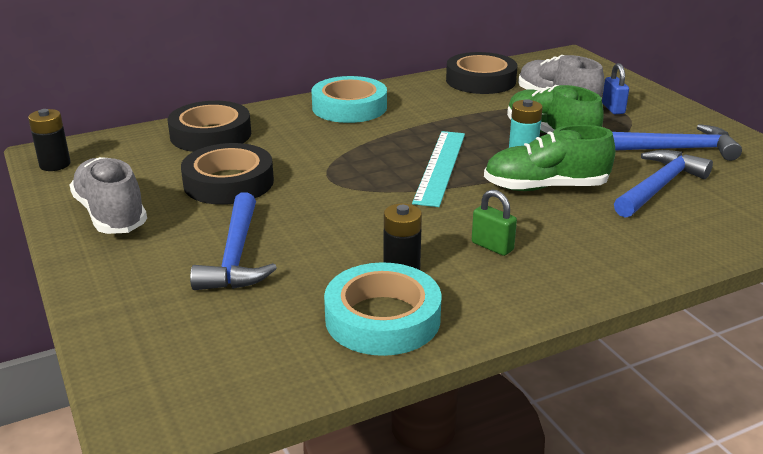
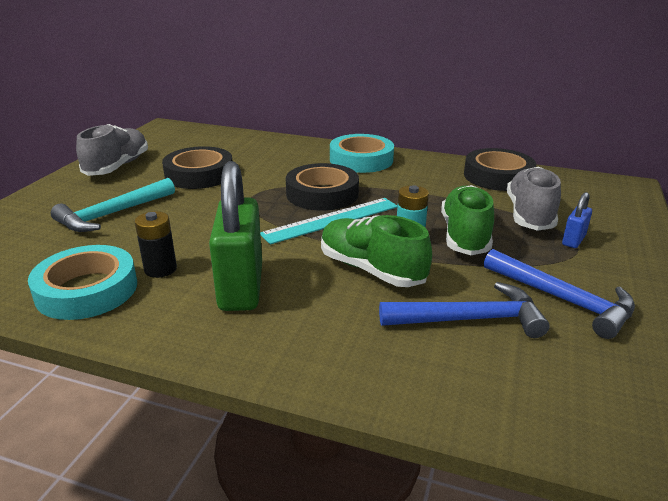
camera: 45 degrees right, 0 degrees up
(55, 164) = (153, 133): black battery -> none
(211, 135) = (250, 146): black tape -> black tape (322, 194)
(236, 256) = (112, 214): blue hammer -> turquoise hammer
(492, 246) = (241, 287): green padlock -> green padlock, size x2.20

